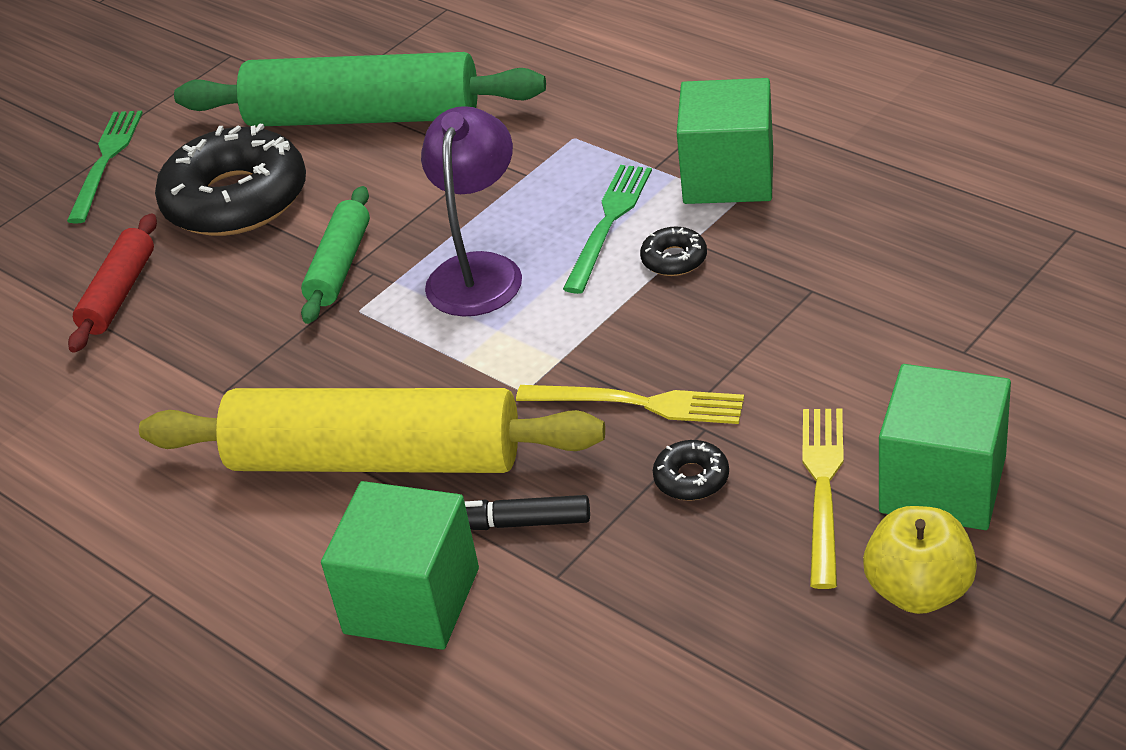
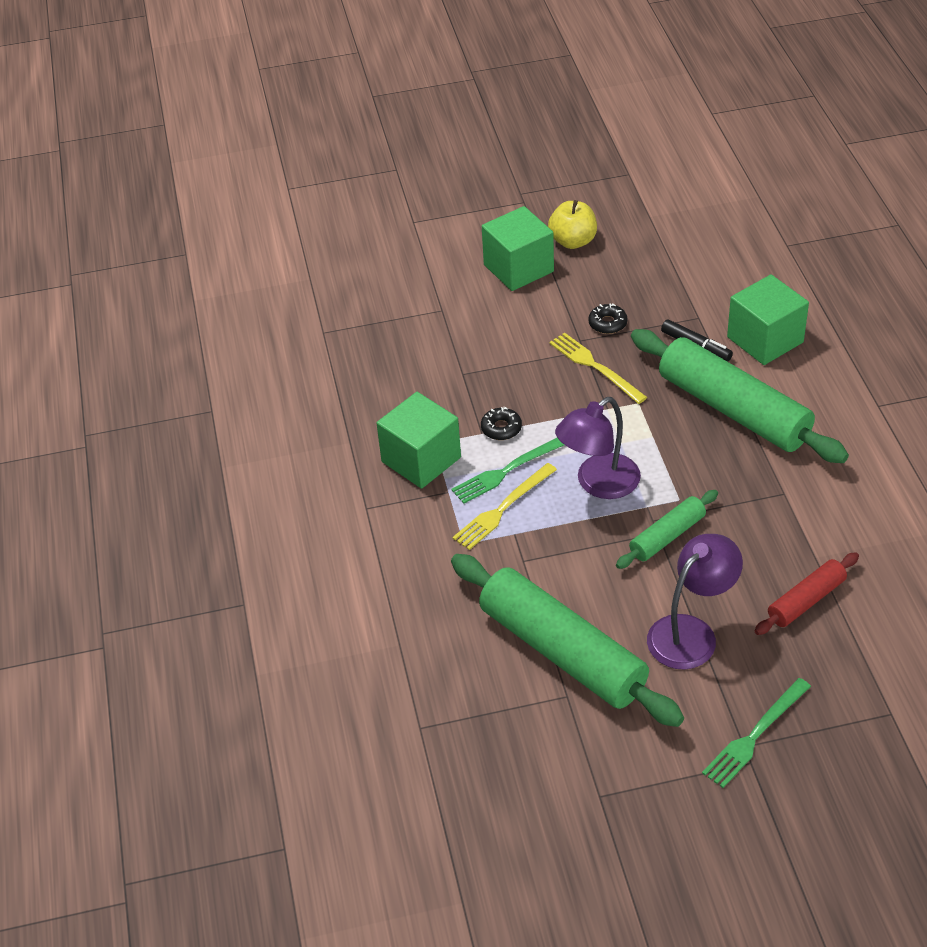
camera: 145 degrees left, 5 degrees up
(236, 199) = (691, 632): black donut -> purple lamp
(375, 459) = (733, 410): yellow rolling pin -> green rolling pin
(823, 488) = (562, 291): yellow fork -> yellow fork (503, 508)

